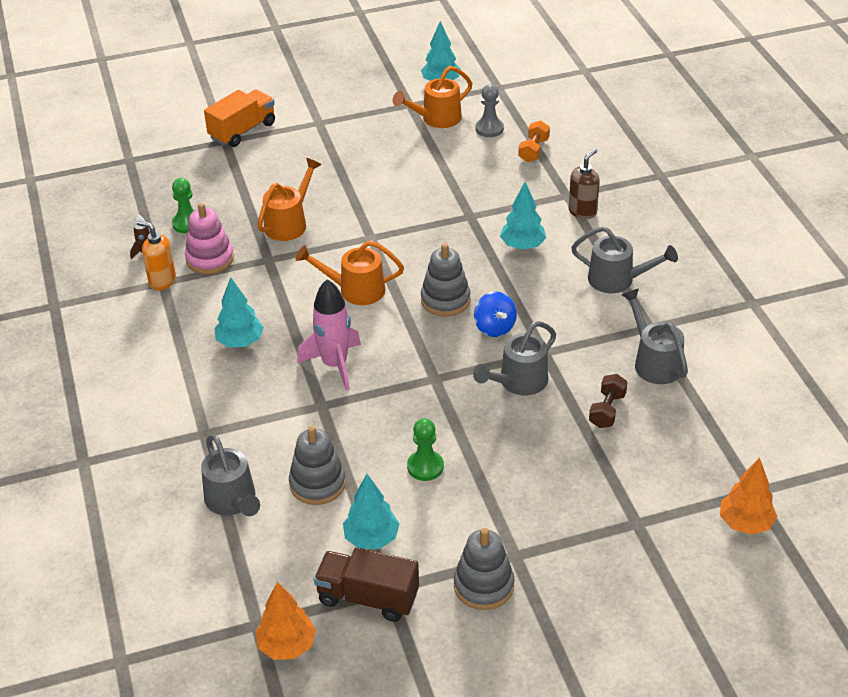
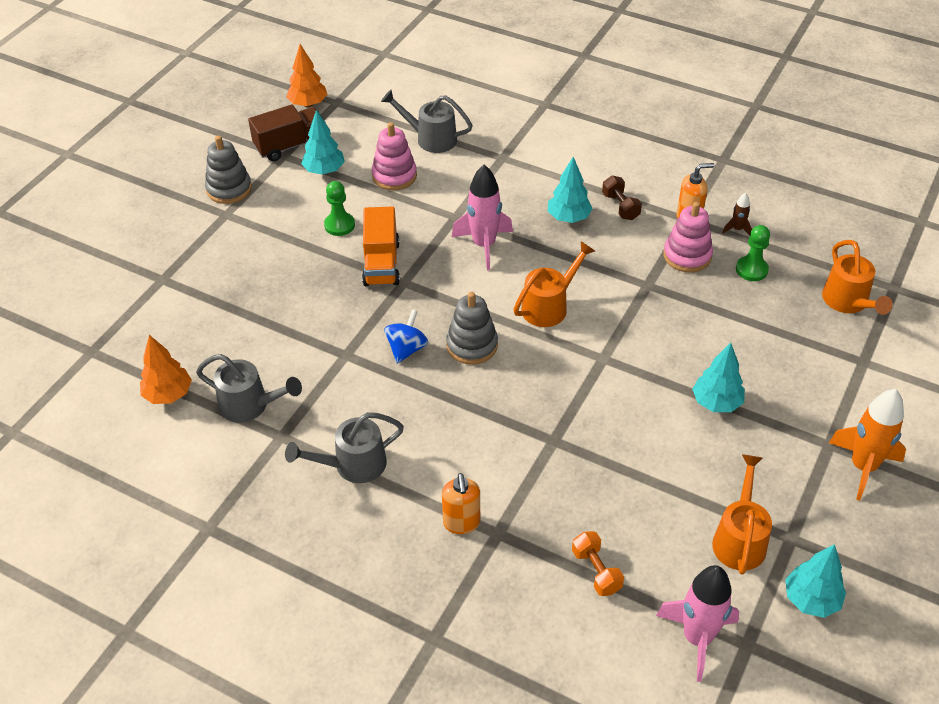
camera: 135 degrees right, 5 degrees up
(242, 131) = (870, 383): orange truck -> orange truck (381, 263)
(289, 223) = (683, 325): orange watering can -> orange watering can (848, 302)
(317, 484) = (394, 176): grey stacking toy -> pink stacking toy
(320, 105) = (863, 467): none -> orange rocket
(489, 129) = (674, 567): grey pawn -> none
(494, 327) = (406, 349): blue spinning top -> blue spinning top turned 90 degrees clockwise
(518, 383) = (340, 318): grey watering can -> none
(519, 102) = (697, 638): none -> pink rocket
(522, 246) = (472, 442): turquoise tree -> turquoise tree (716, 403)
(582, 211) = (461, 523): brown soap dispenser -> orange soap dispenser
(607, 410) = (252, 341): brown dumbbell -> brown dumbbell (620, 206)
(745, 523) = (83, 325): orange tree -> orange tree (168, 394)

